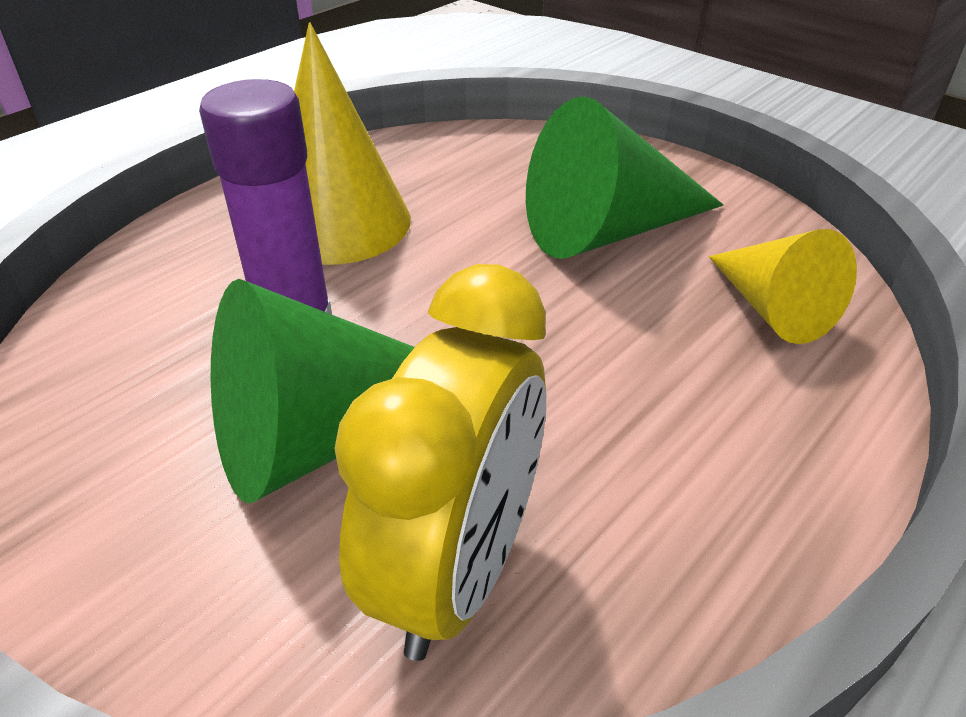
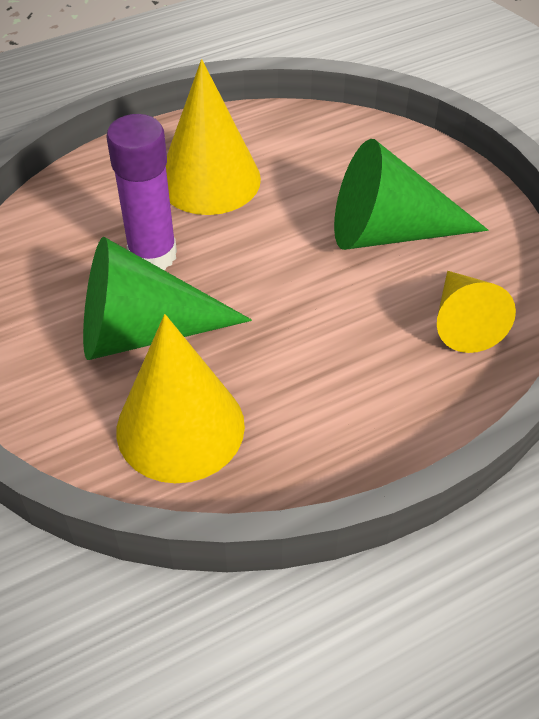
camera: 20 degrees right, 10 degrees up
(458, 572) = (180, 427): yellow clock -> yellow cone

